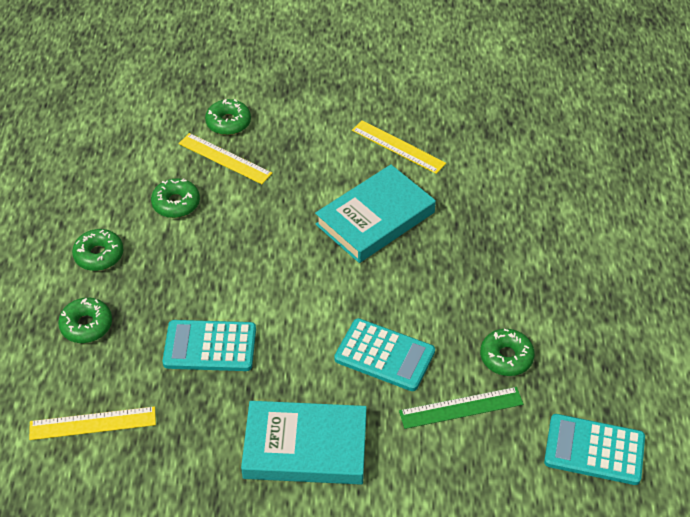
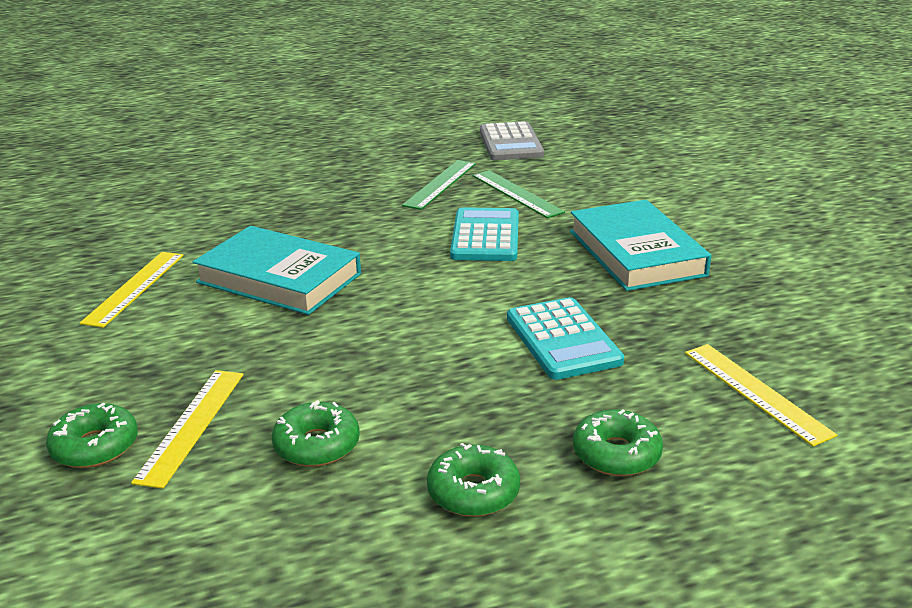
camera: 110 degrees left, 20 degrees down
(506, 357) = (440, 184): green donut -> green ruler
(594, 450) = (510, 143): turquoise calculator -> grey calculator

